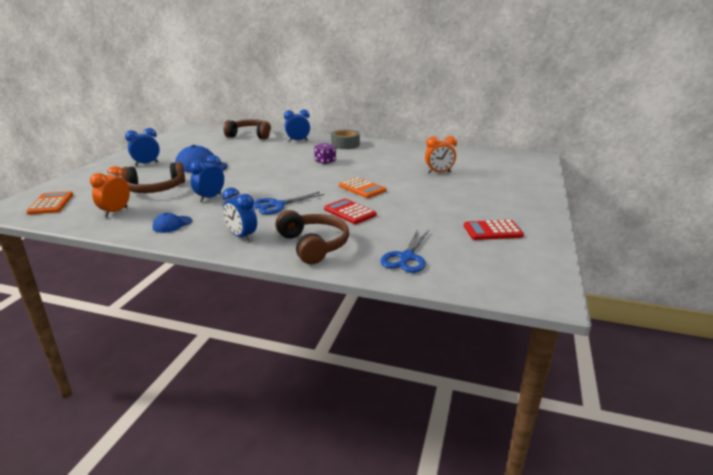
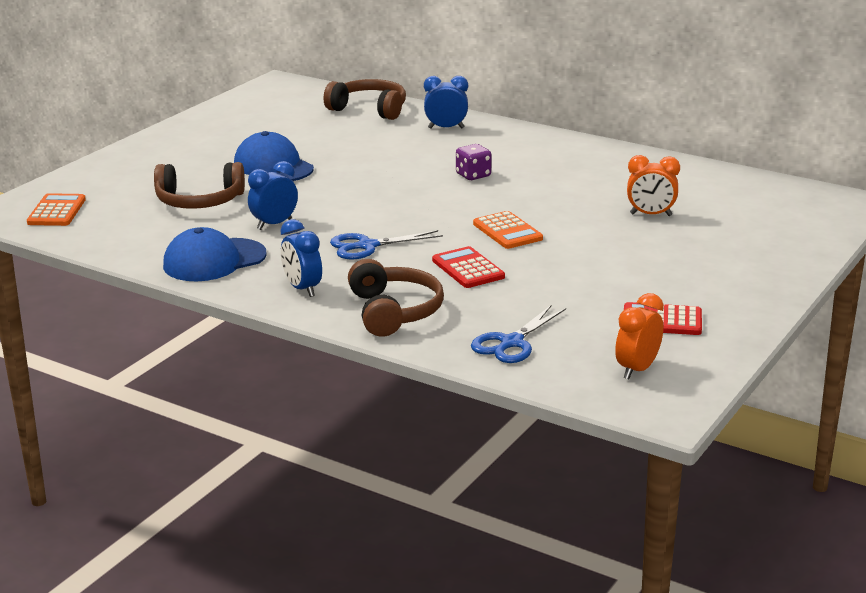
camera: 15 degrees right, 0 degrees up
(116, 212) = (141, 233): orange clock -> orange clock (637, 369)
(146, 164) = (192, 154): blue clock -> none
(172, 224) = (214, 260): blue cap -> blue cap, size x1.91
(345, 144) = (523, 143): grey tape -> none

